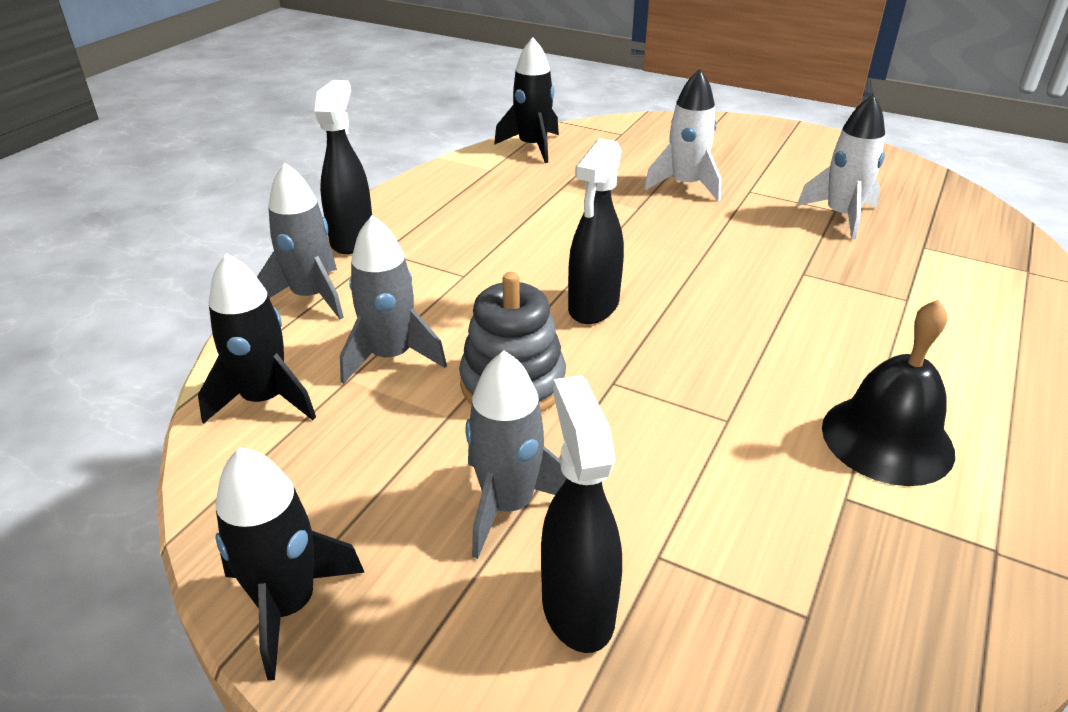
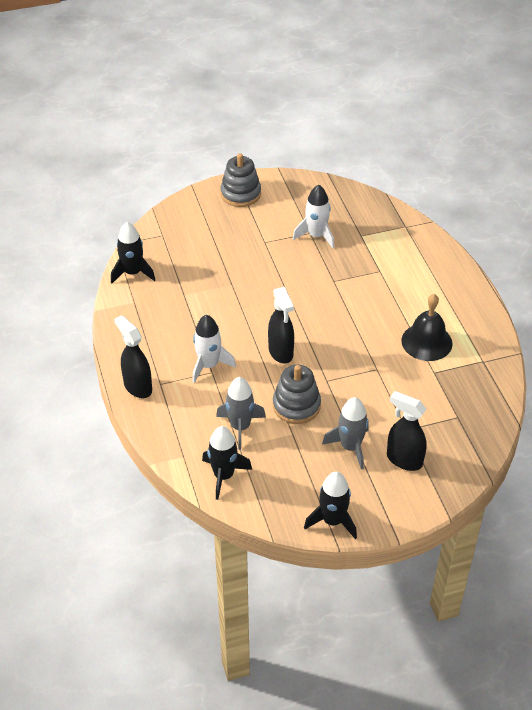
camera: 45 degrees left, 10 degrees up
(311, 297) = (168, 426): grey rocket -> none
(685, 185) = (235, 256): white rocket -> white rocket (209, 365)
(781, 140) = (240, 194): none -> grey stacking toy

